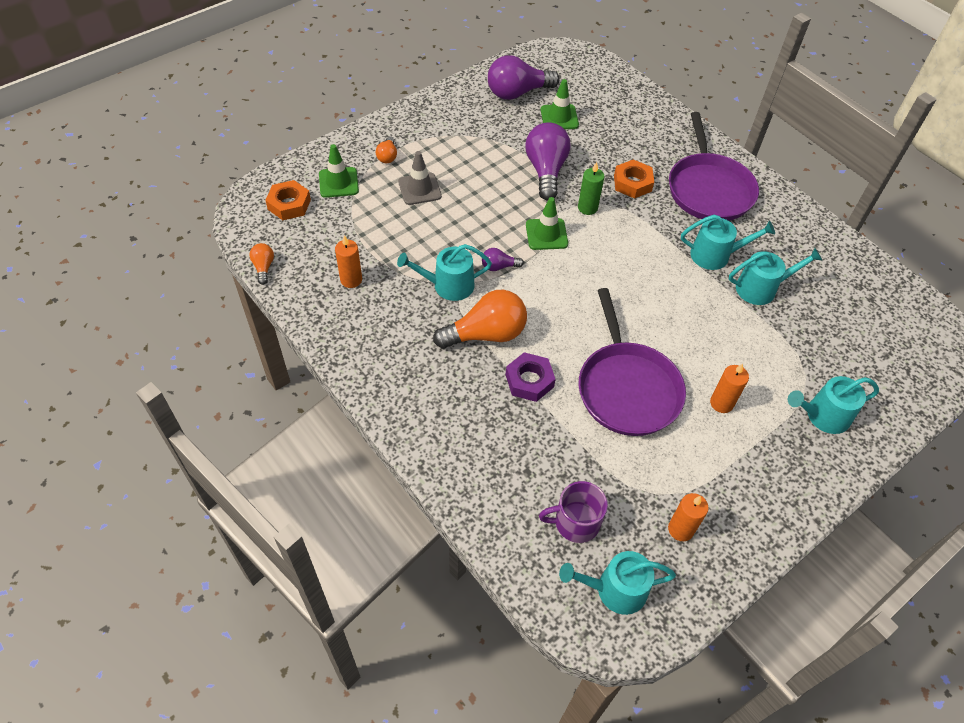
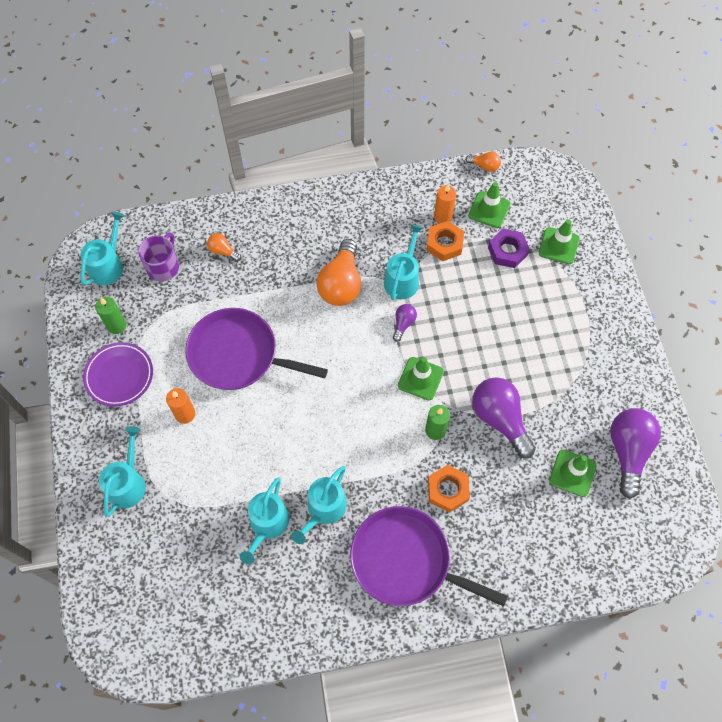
camera: 120 degrees right, 10 degrees up
(289, 204) = (547, 203): orange nut -> orange nut (444, 244)
(322, 246) = (489, 210): none -> green traffic cone
(387, 156) = (577, 295): orange light bulb -> orange light bulb (223, 251)
(419, 189) = (523, 303): grey traffic cone -> none
(529, 381) = (284, 293): purple nut -> purple nut (507, 251)
(546, 171) = (500, 419): purple light bulb -> purple light bulb turned 150 degrees counterclockwise
(680, 529) = (116, 325): orange candle -> green candle
(732, 490) = (119, 376): none -> purple plate

